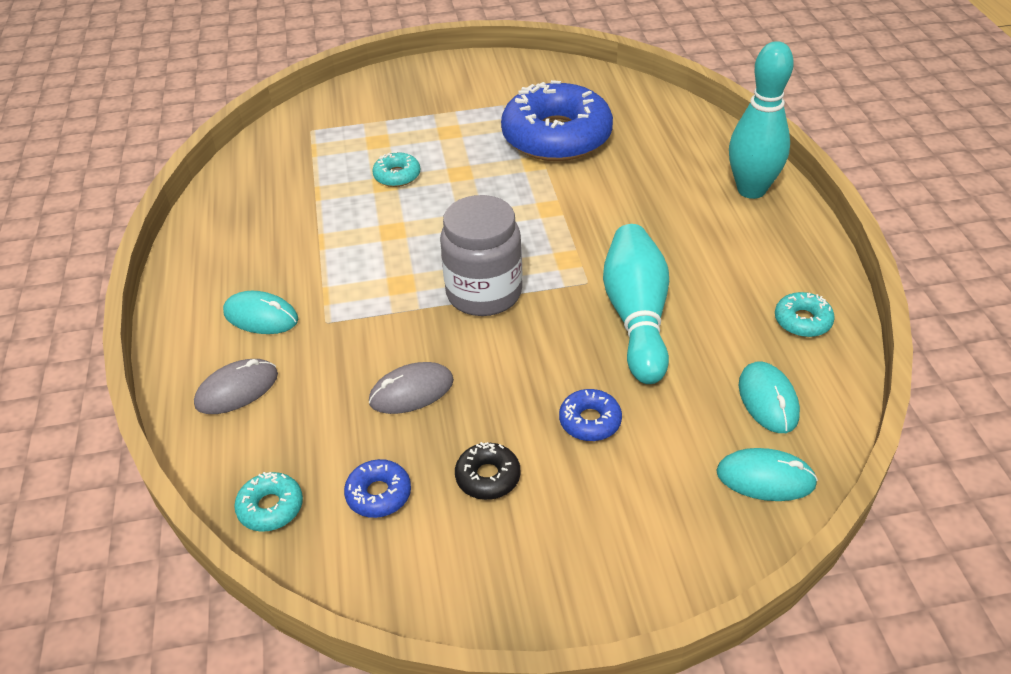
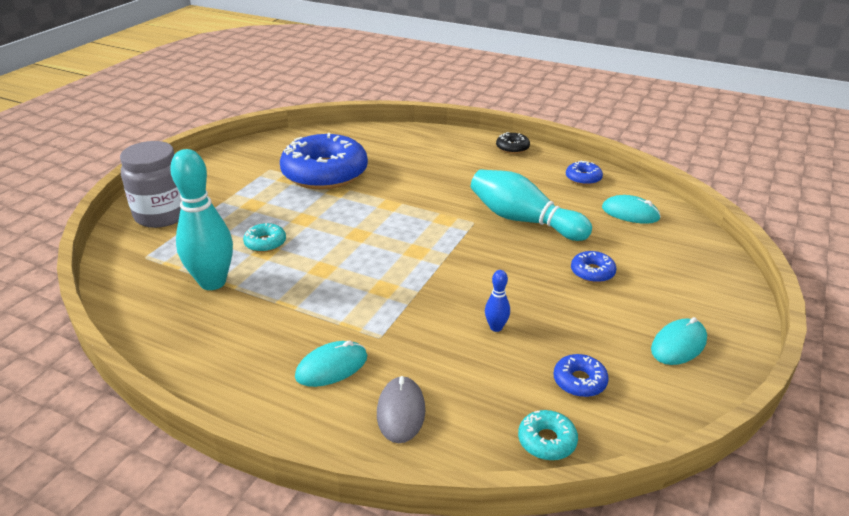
camera: 55 degrees left, 10 degrees down
(411, 391) = (496, 327): grey mouse -> blue bowling pin
(484, 293) = (436, 260): grey jar -> grey jar (162, 215)
(488, 477) = (604, 329): black donut -> black donut (512, 148)
(751, 190) = (465, 144): turquoise bowling pin -> turquoise bowling pin (213, 282)
(765, 478) = (685, 239): turquoise mouse -> turquoise mouse (678, 344)
(802, 321) = (583, 178): turquoise donut -> blue donut

